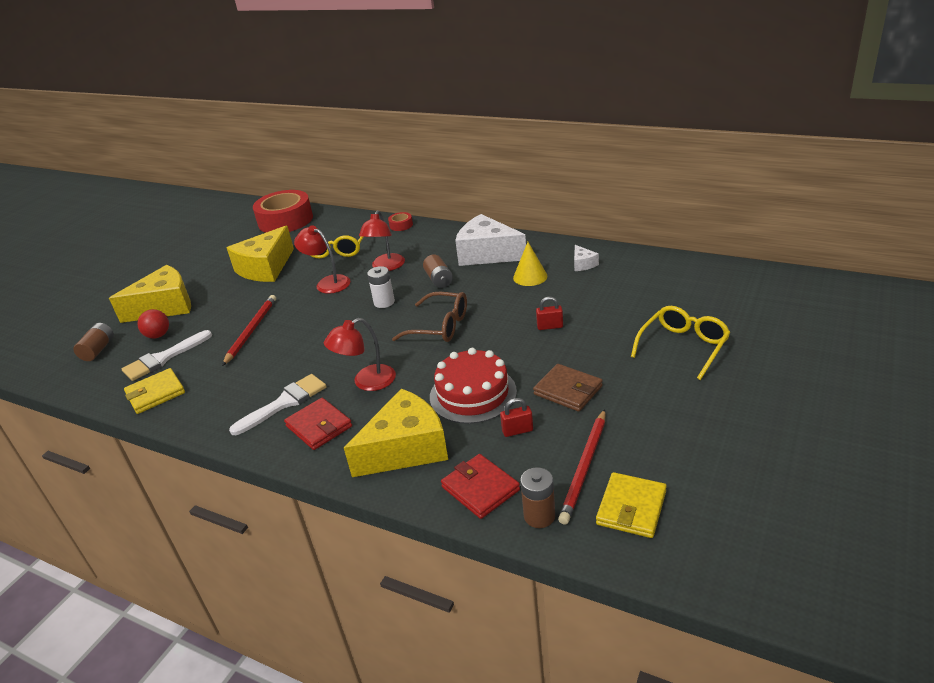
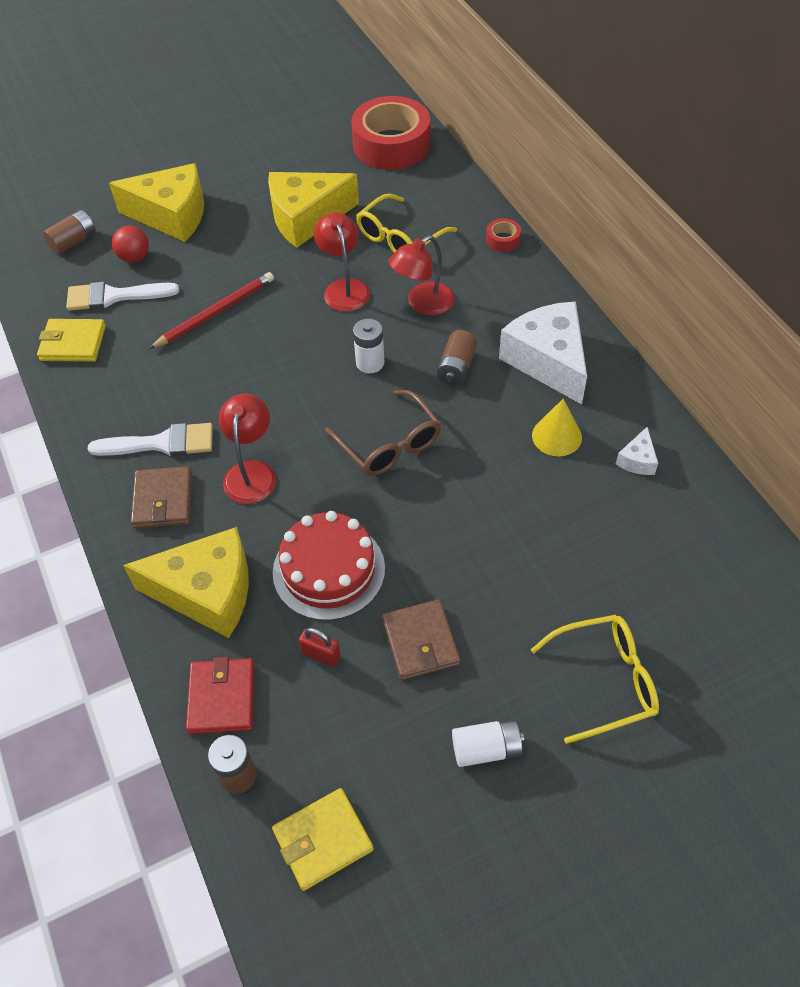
camera: 35 degrees right, 20 degrees up
(319, 426) = (163, 500): red wallet -> brown wallet
(366, 382) = (251, 472): red lamp -> red lamp turned 90 degrees clockwise
(550, 326) = (497, 533): red padlock -> none
(584, 467) = (333, 755): red pencil -> none
(664, 409) = (486, 749): none -> white battery

